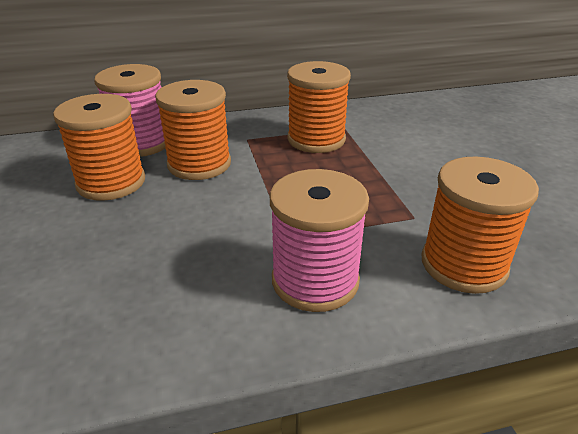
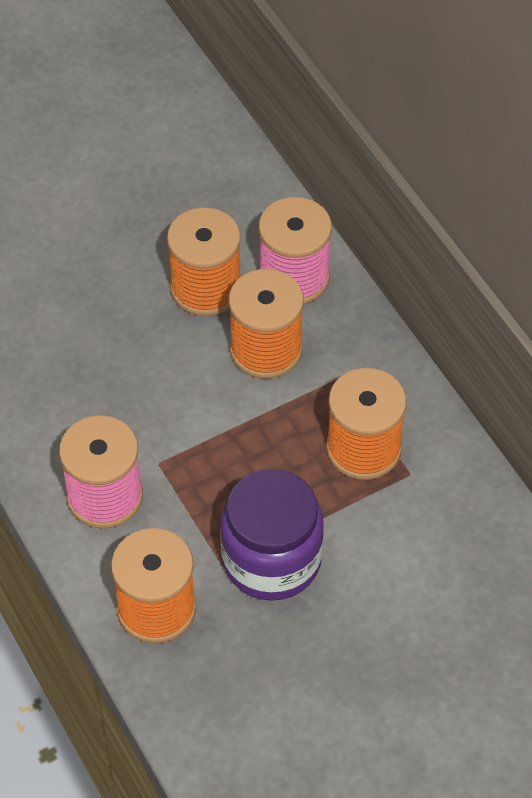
camera: 75 degrees right, 20 degrees up
(411, 191) = (271, 560): none -> purple jar

